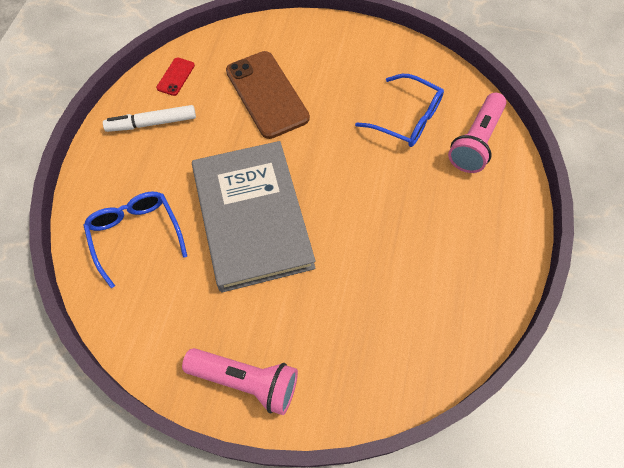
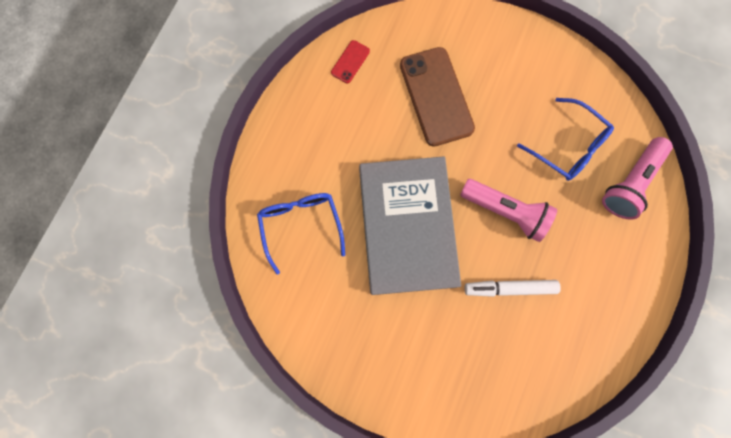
camera: 10 degrees right, 15 degrees up
(152, 123) = (323, 110): white marker -> white marker (509, 288)
(246, 381) = (384, 378): pink flashlight -> pink flashlight (505, 211)

